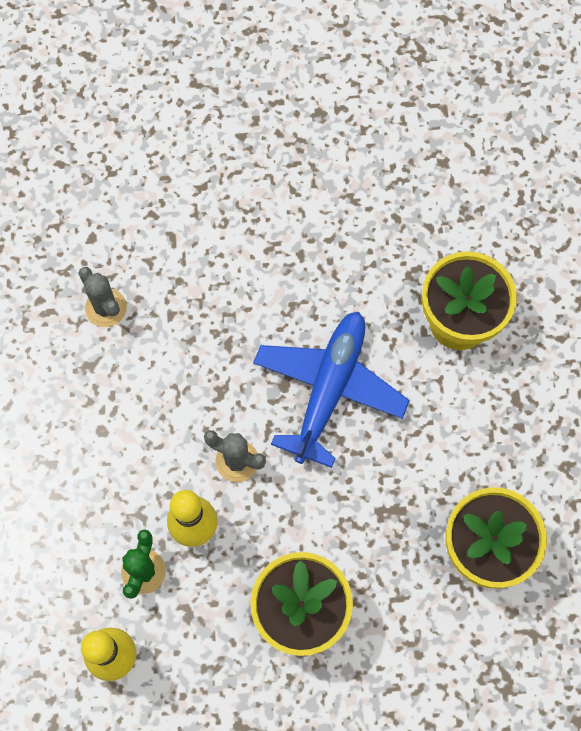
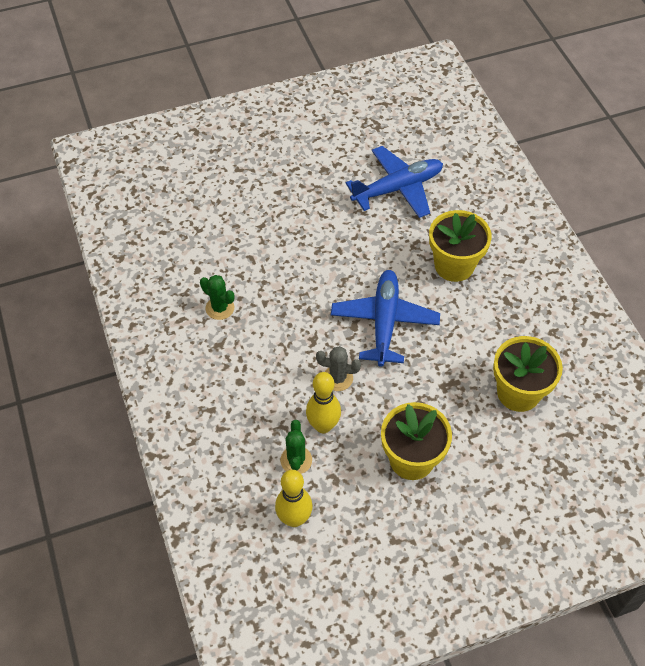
camera: 15 degrees left, 15 degrees down
(106, 308) = (220, 308): grey cactus -> green cactus
(417, 172) = (398, 188): none -> blue plane

